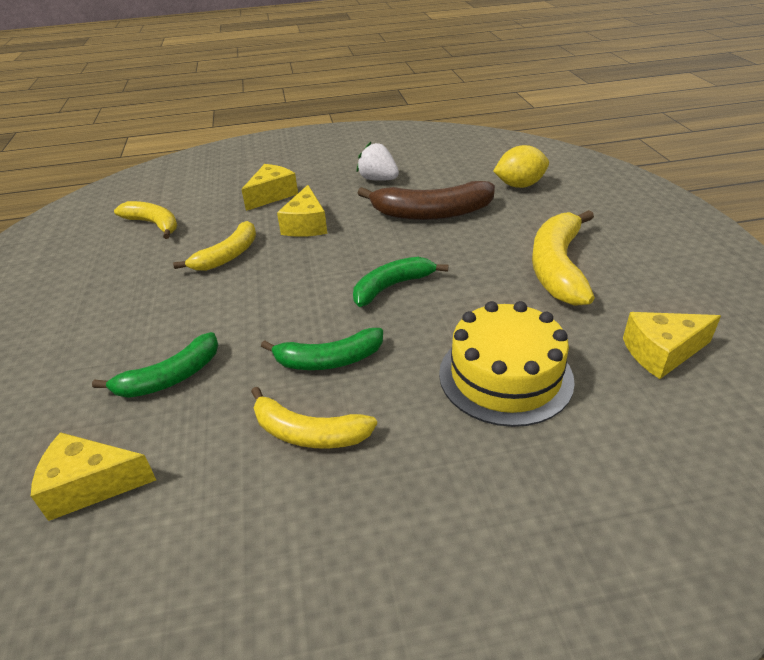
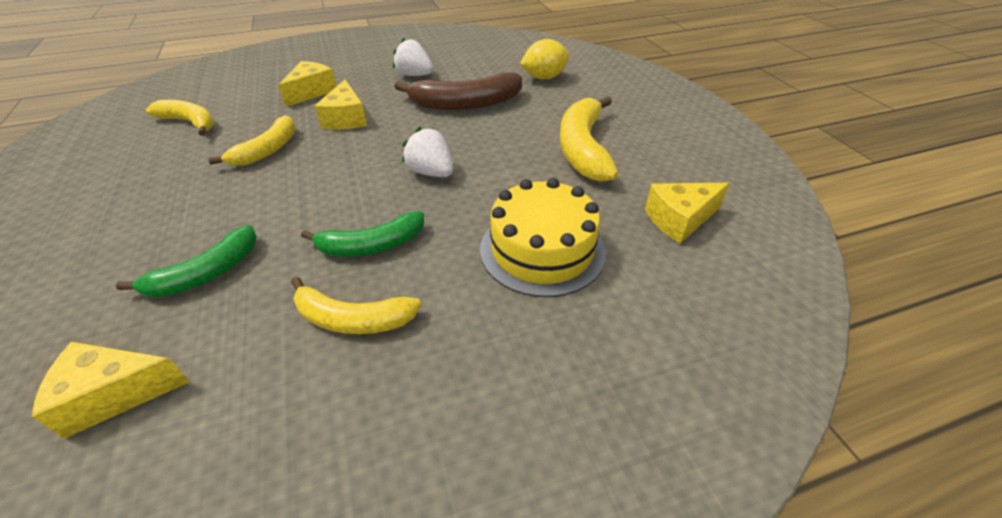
camera: 10 degrees left, 5 degrees up
(392, 287) = (431, 172): green banana -> white strawberry

